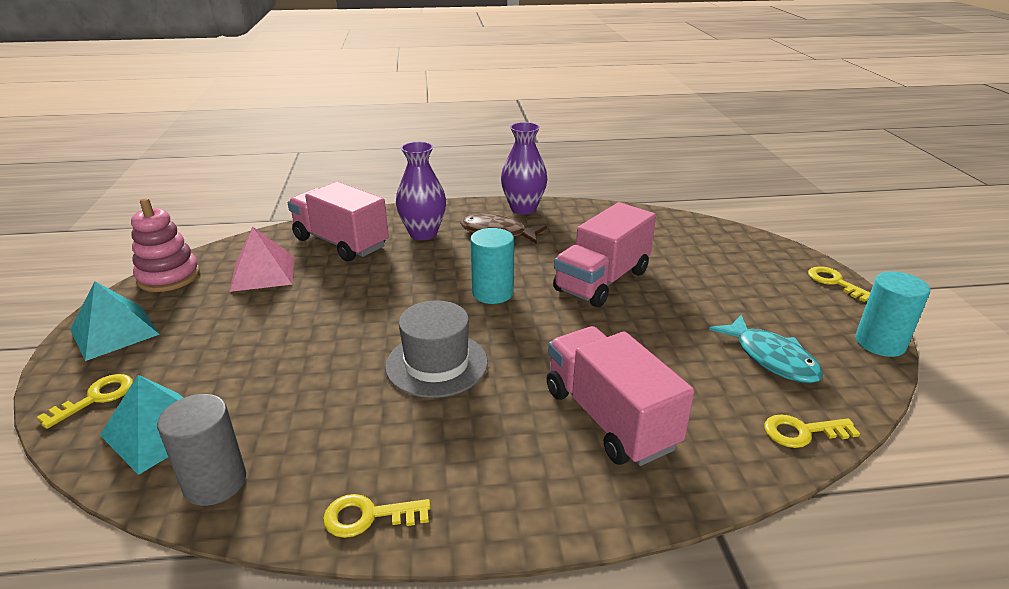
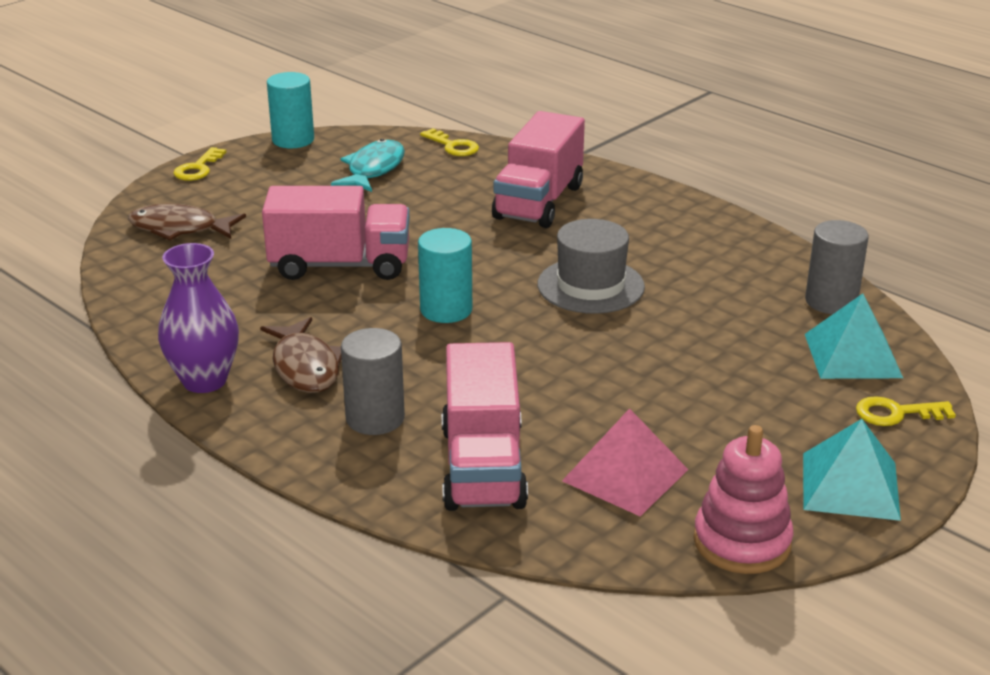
camera: 130 degrees left, 0 degrees up
(368, 516) = (749, 240): yellow key -> none
(423, 234) = (375, 418): purple vase -> grey cylinder
(722, 248) = (179, 229): none -> brown fish

